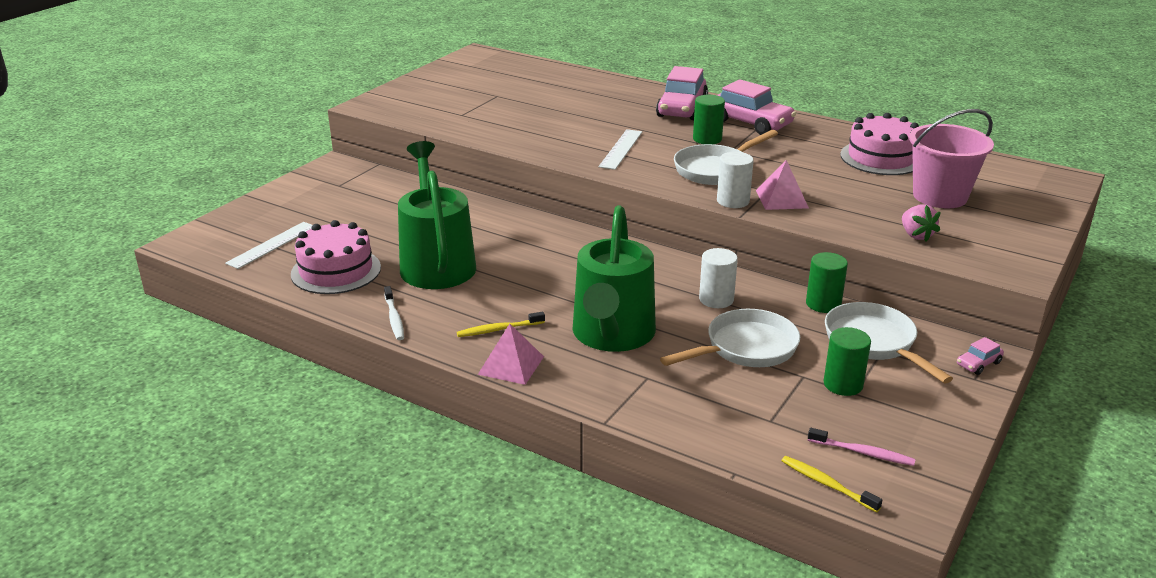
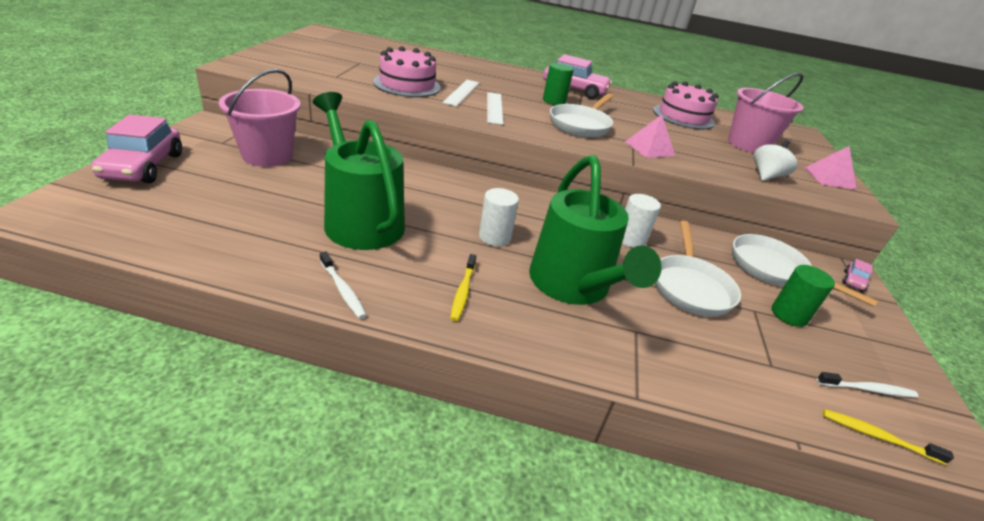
camera: 25 degrees left, 5 degrees up
(272, 245) = (161, 209): white ruler -> white ruler (462, 92)
(336, 271) = (250, 236): pink cake -> pink cake (407, 85)
(376, 199) = (267, 155): none -> pink bucket
(499, 329) = (463, 291): yellow toothbrush -> yellow toothbrush turned 45 degrees counterclockwise
(511, 365) = (500, 335): pink pyramid -> pink pyramid (829, 178)
(681, 109) = (516, 78): pink car -> pink car (143, 166)
(733, 201) = (616, 151): white cylinder -> white cylinder (494, 237)
(745, 348) = (690, 287): white pan -> white pan turned 150 degrees clockwise
(823, 304) = (709, 237): green cylinder -> none
(863, 452) = (868, 389): pink toothbrush -> white toothbrush
(916, 235) = (766, 176): pink strawberry -> white spinning top

